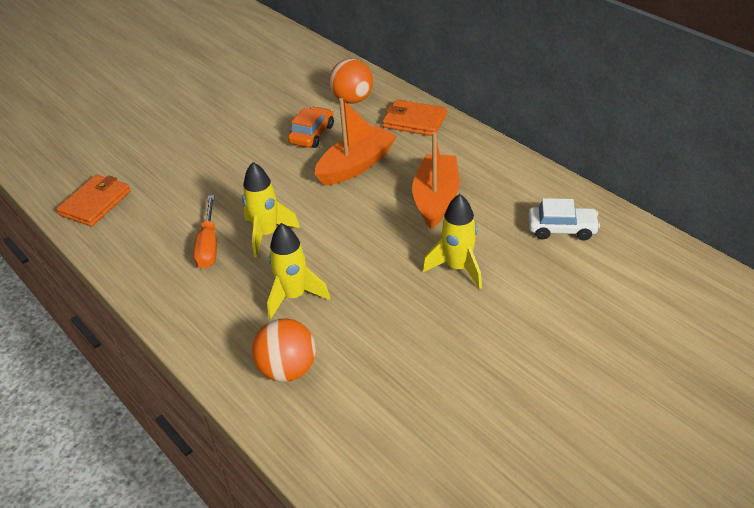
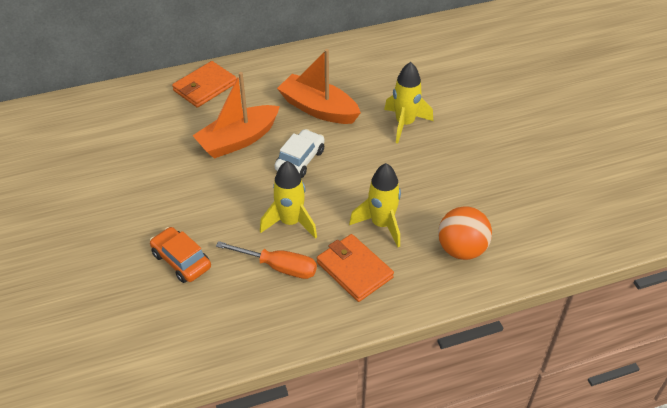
camera: 70 degrees left, 5 degrees up
(95, 203) = (142, 349): orange wallet -> orange wallet (354, 270)
(312, 134) = (167, 155): orange car -> orange car (181, 260)
(352, 100) = (136, 113): orange ball -> none
(356, 165) = (238, 140): orange boat -> orange boat turned 105 degrees counterclockwise
(562, 229) = (396, 60): white car -> white car (300, 160)

